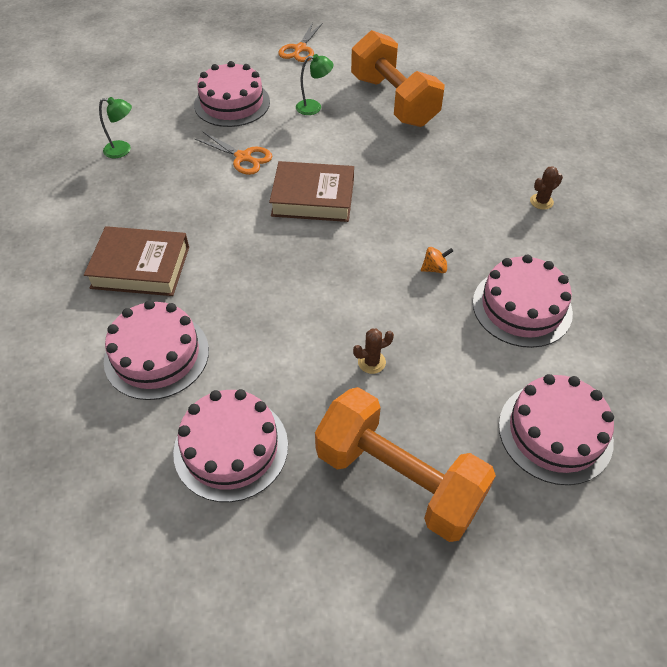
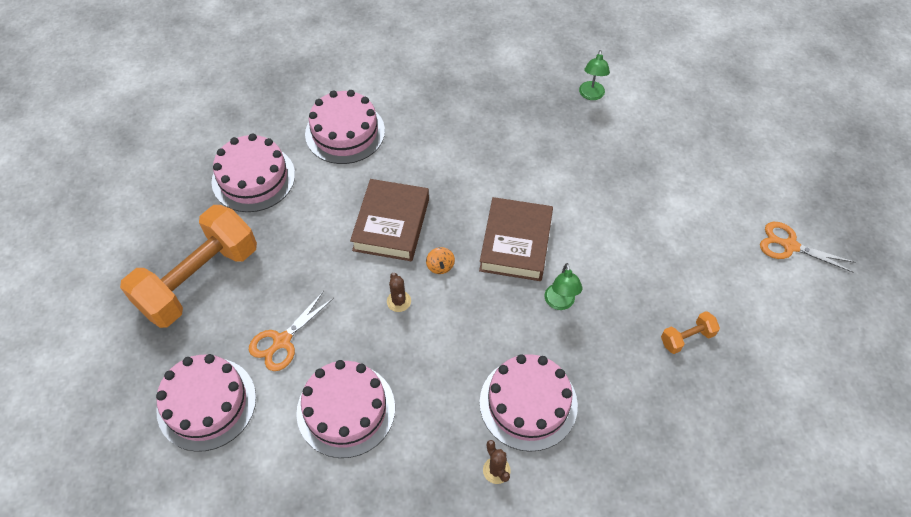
camera: 95 degrees right, 5 degrees up
(140, 267) = (437, 117): brown book -> brown book (391, 224)
(232, 103) = (671, 178): pink cake -> pink cake (528, 403)
(243, 157) = (579, 187): orange scissors -> orange scissors (282, 341)
(314, 107) = (669, 253): green lamp -> green lamp (560, 303)
(371, 362) = (308, 273): brown cactus -> brown cactus (399, 301)
(393, 101) = (686, 338): orange dumbbell -> orange dumbbell, size x0.41
(434, 268) = (407, 339): orange spinning top -> orange spinning top (440, 266)

